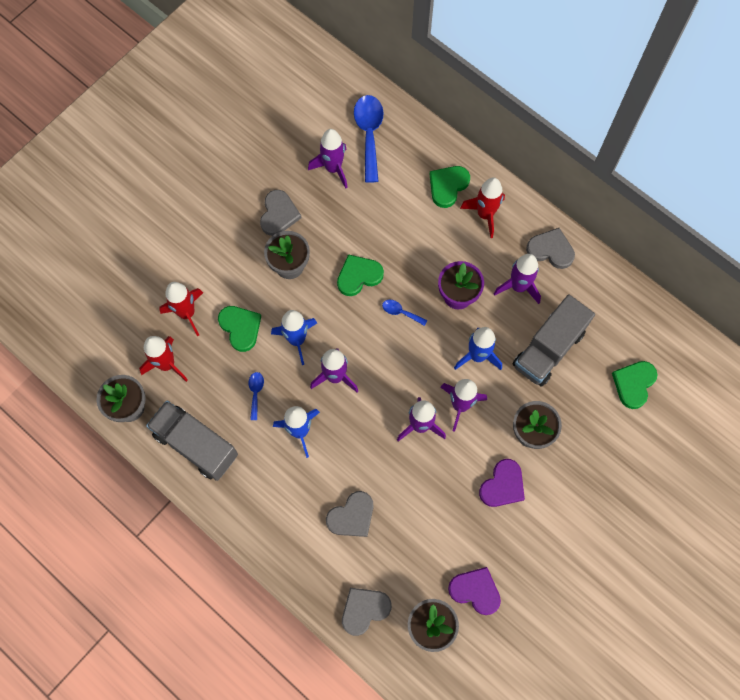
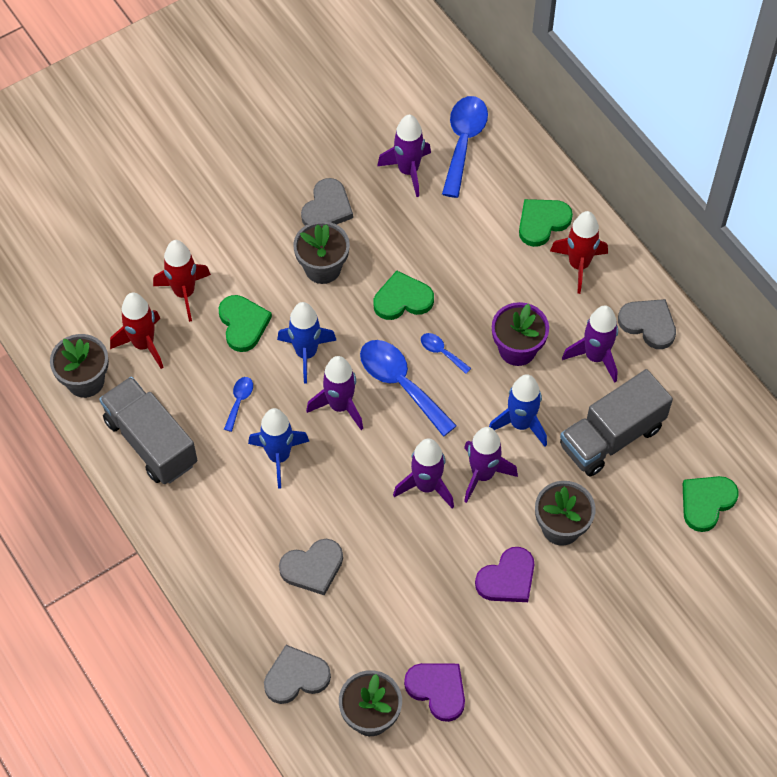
camera: 15 degrees right, 10 degrees down
(376, 346) = (400, 383): none -> blue spoon

